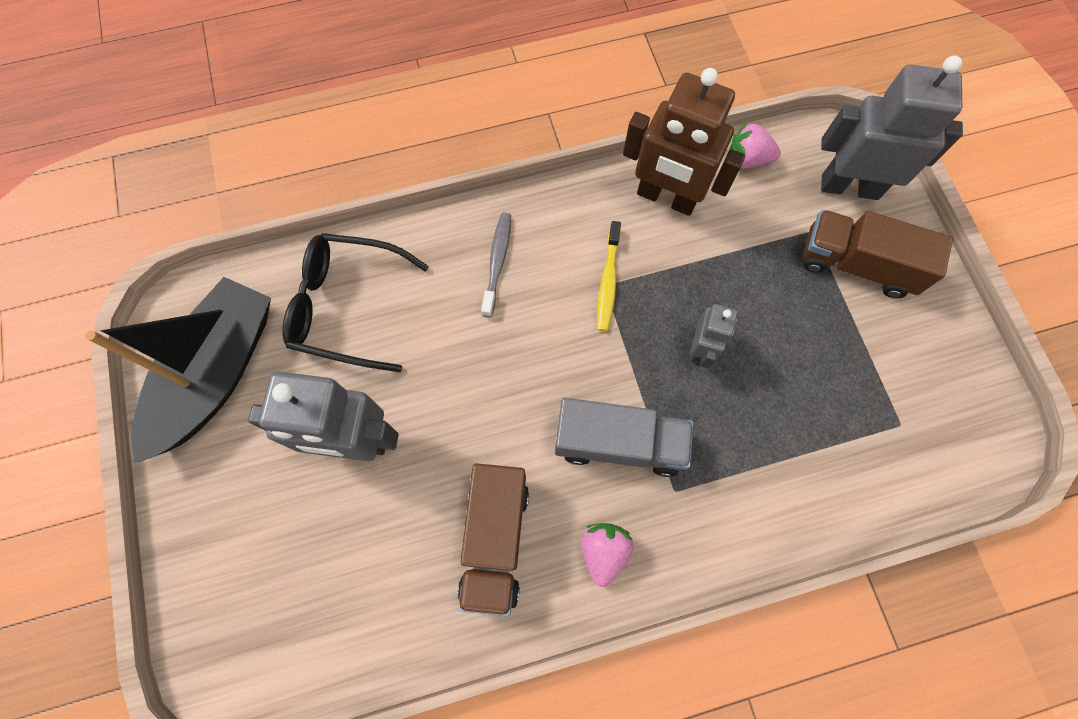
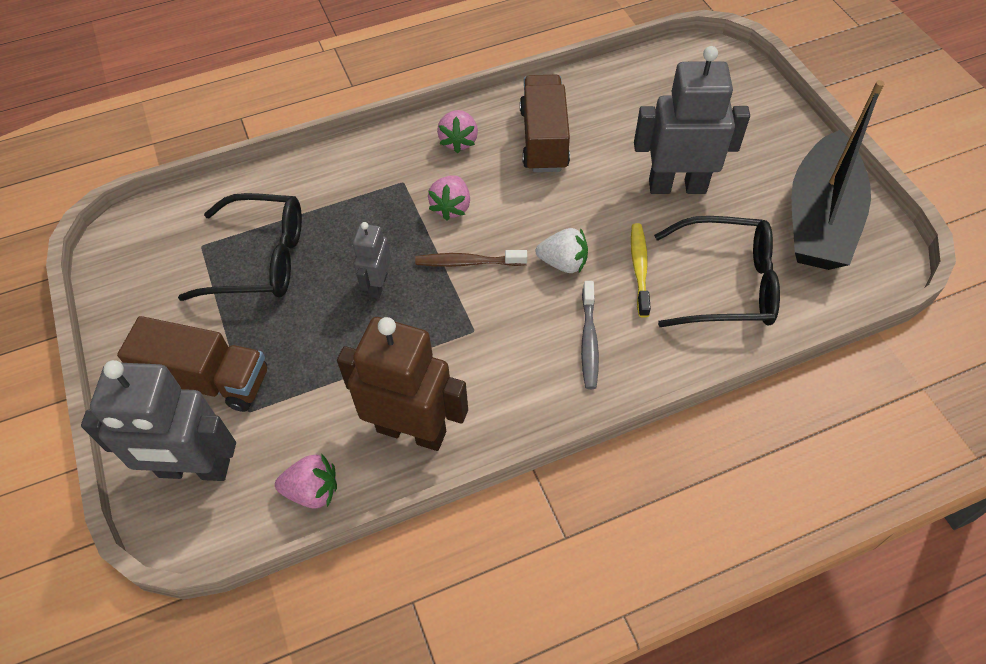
camera: 175 degrees right, 15 degrees down
(505, 352) = (563, 263): none -> white strawberry
(605, 365) = (467, 262): none -> brown toothbrush
(608, 282) = (471, 334): yellow toothbrush -> yellow toothbrush (639, 268)
(619, 443) = (451, 207): grey truck -> pink strawberry
(828, 396) = (262, 259): none -> black glasses

